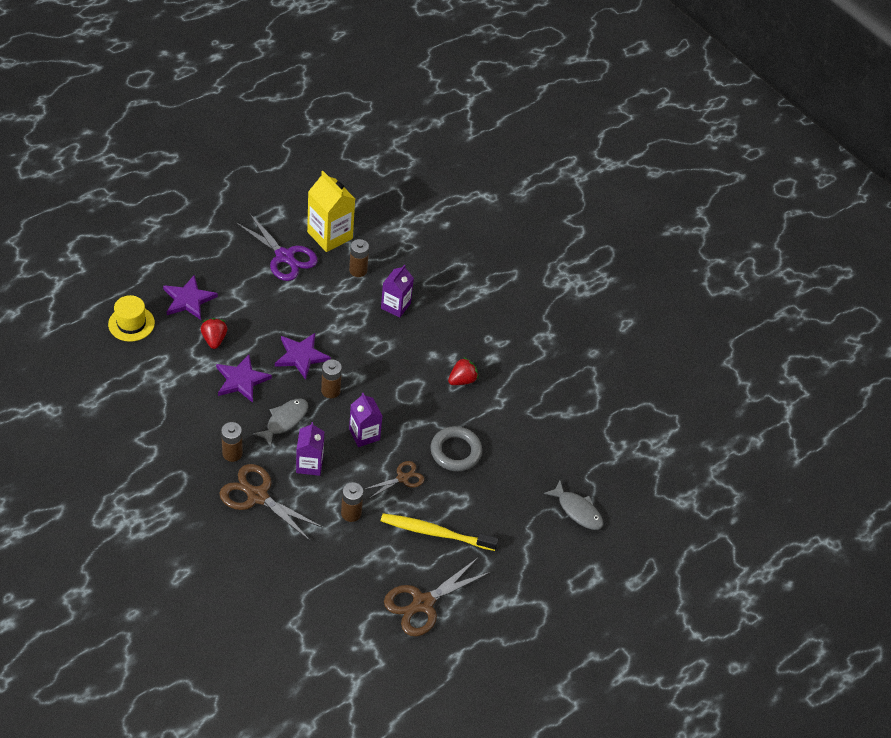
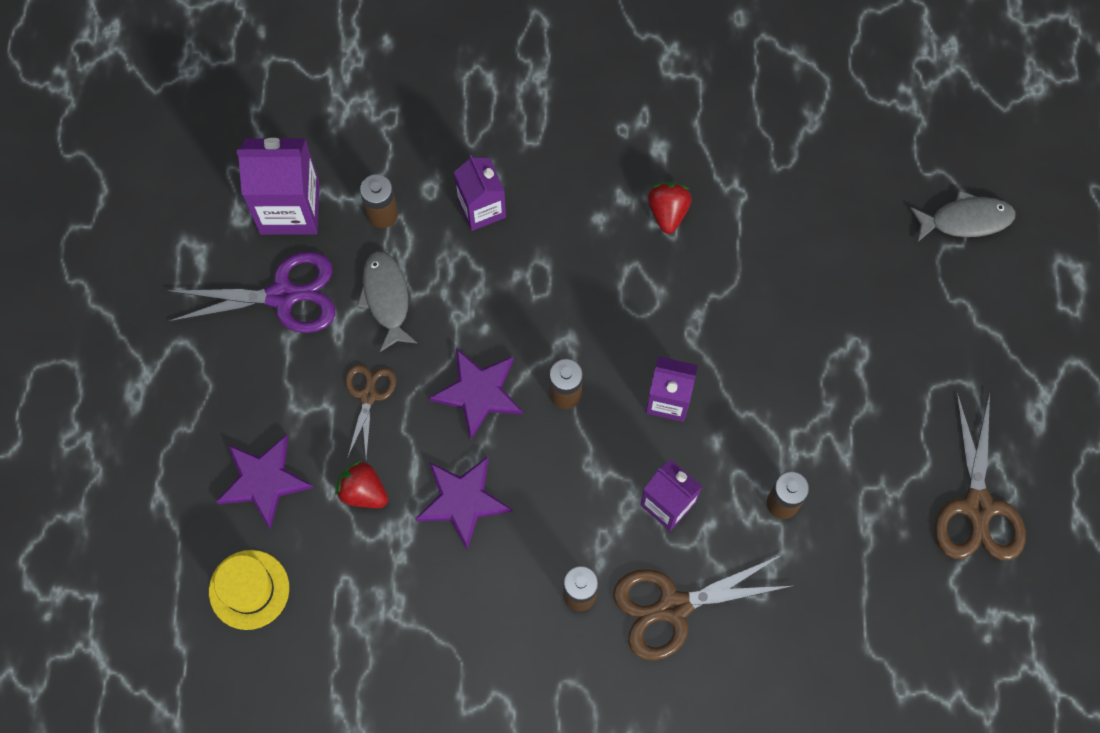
camera: 45 degrees left, 20 degrees up
(284, 421) = (573, 488): grey fish -> grey fish (386, 298)
(330, 235) = (289, 208): yellow carton -> purple carton
(402, 478) = (772, 399): brown scissors -> brown scissors (368, 395)
(436, 533) = (884, 417): yellow toothbrush -> none
(455, 451) = (776, 302): grey ring -> none

